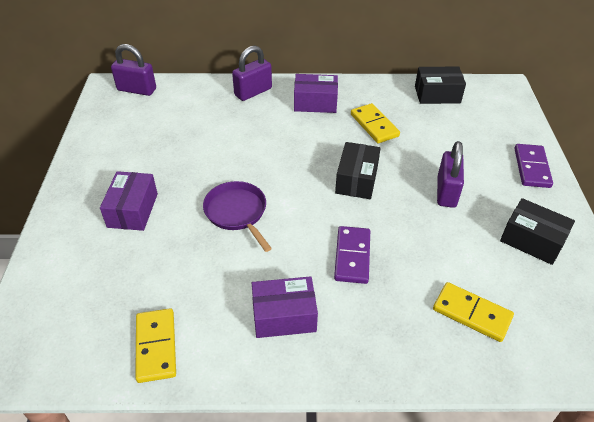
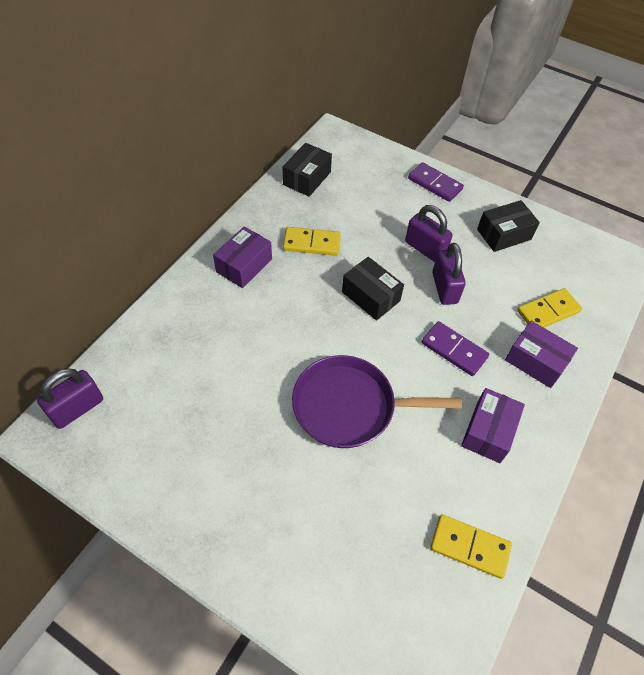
camera: 60 degrees left, 10 degrees up
(133, 210) = (284, 497): purple box -> purple box (536, 361)
(237, 212) = (349, 406): purple pan -> purple pan, size x1.50
(253, 92) = (182, 304): purple padlock -> purple padlock (444, 288)

